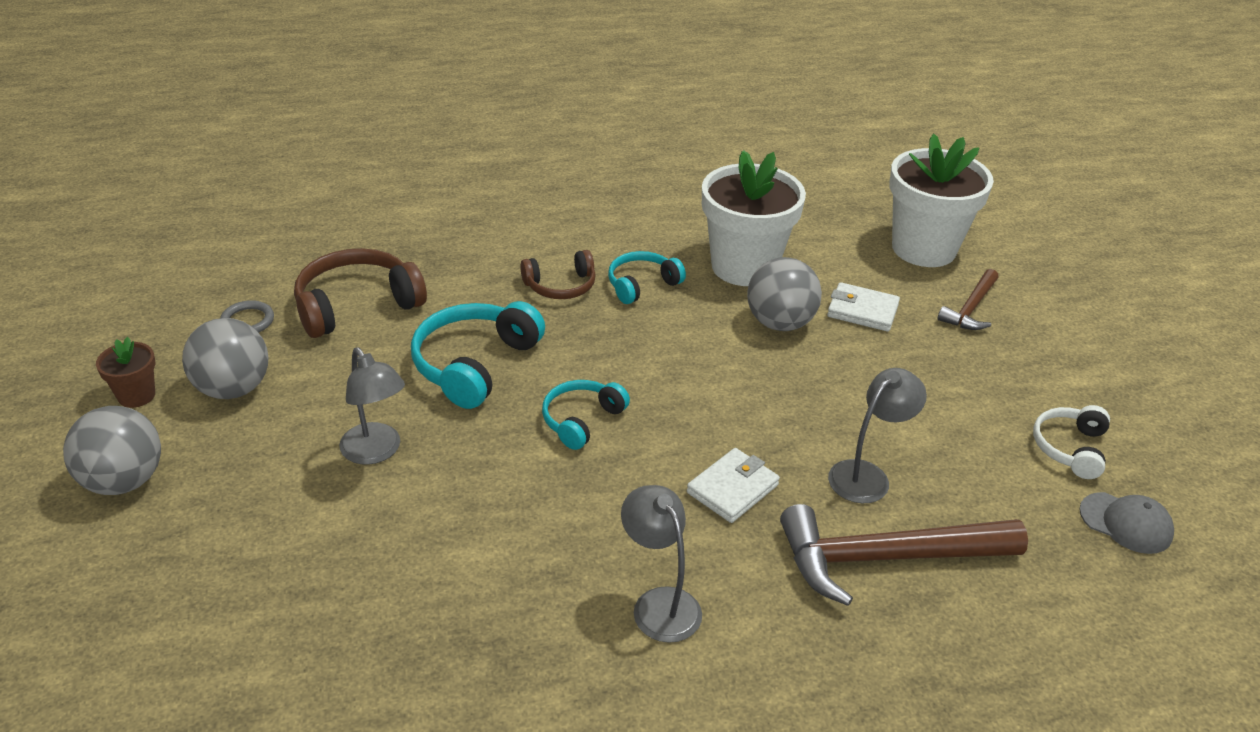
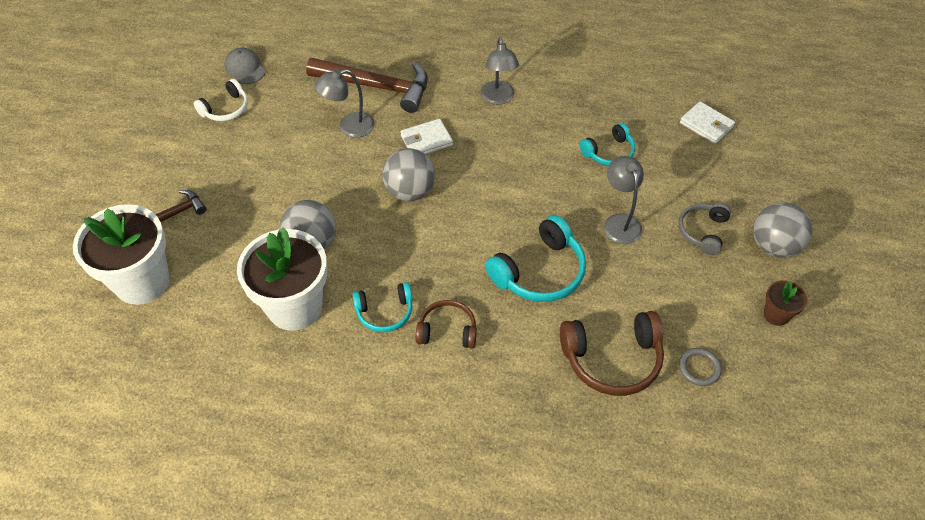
camera: 155 degrees left, 15 degrees up
(233, 389) = (709, 300): grey ball -> grey ball (410, 191)
(241, 473) = (703, 231): none -> grey headphones
(582, 420) = (488, 207): turquoise headphones -> turquoise headphones (609, 152)
(862, 311) = (246, 236): white wallet -> white wallet (706, 125)

